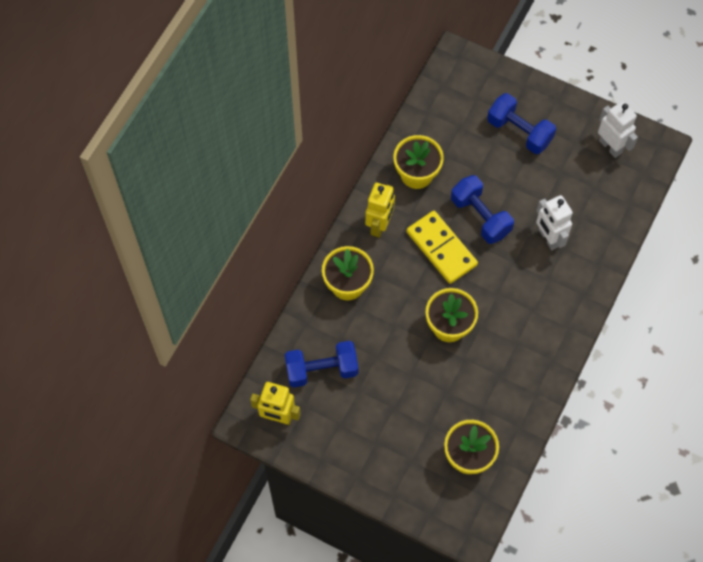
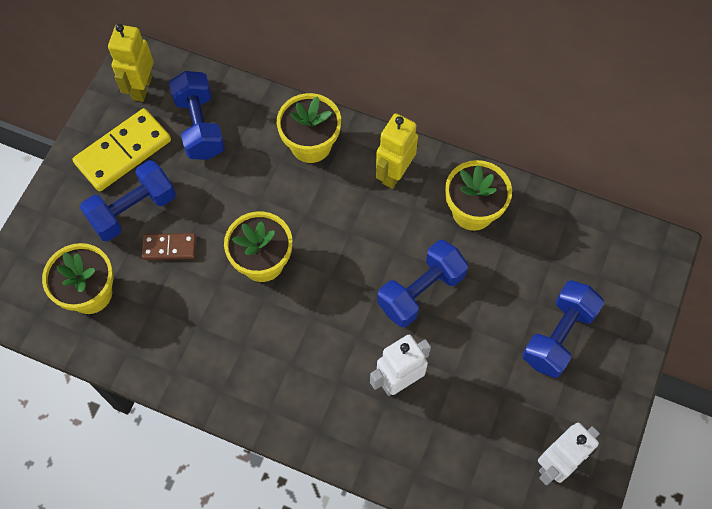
camera: 85 degrees right, 0 degrees up
(379, 225) = (394, 173): yellow robot -> yellow robot turned 105 degrees clockwise
(396, 424) = (133, 210): none -> blue dumbbell
(432, 395) = (169, 247): none -> brown domino
(441, 248) = (370, 247): yellow domino -> yellow domino (123, 152)

